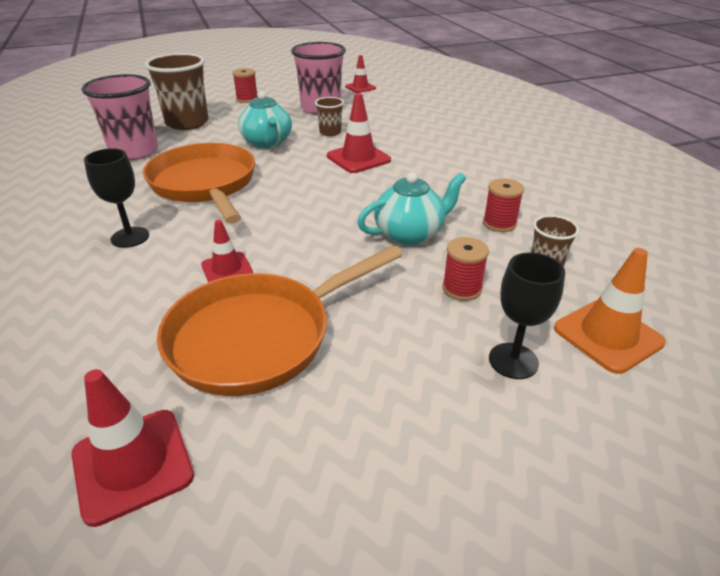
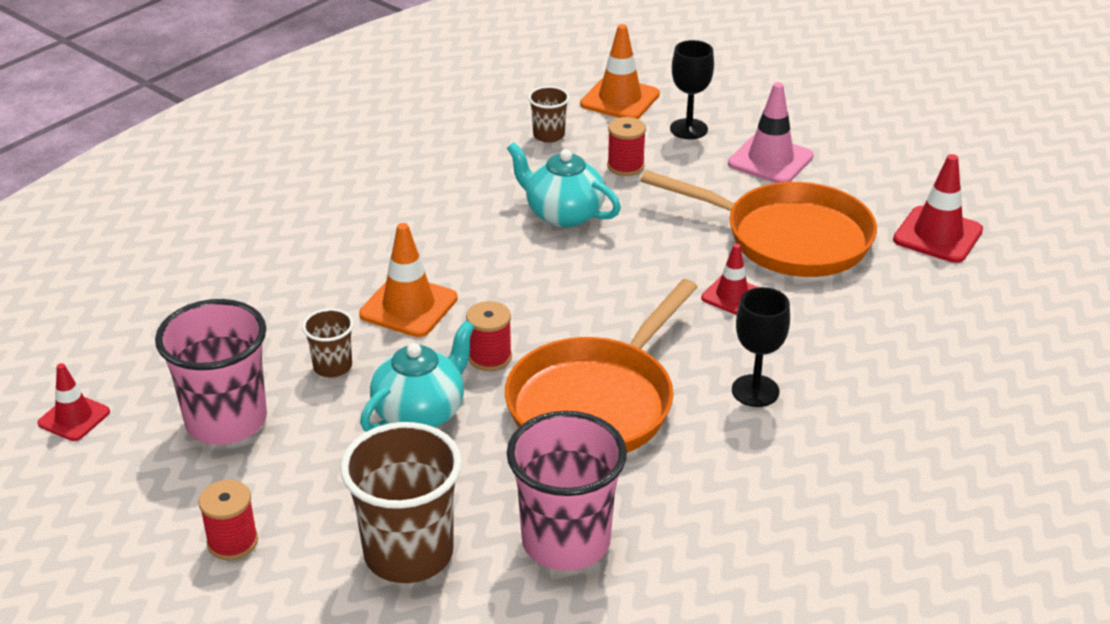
camera: 120 degrees left, 0 degrees up
(358, 158) = (408, 306): red traffic cone -> orange traffic cone
(403, 397) = (770, 160): none -> pink traffic cone
(499, 223) = (494, 170): red spool -> red spool (490, 357)

